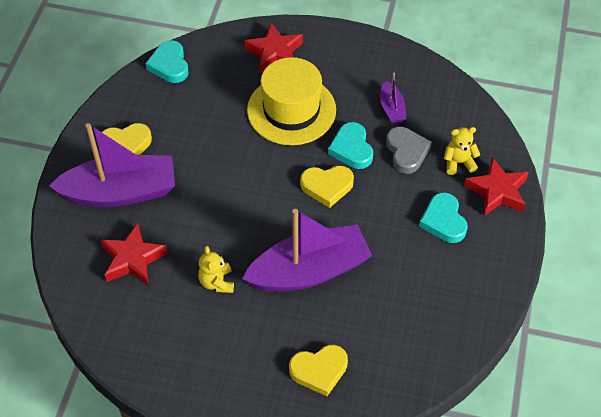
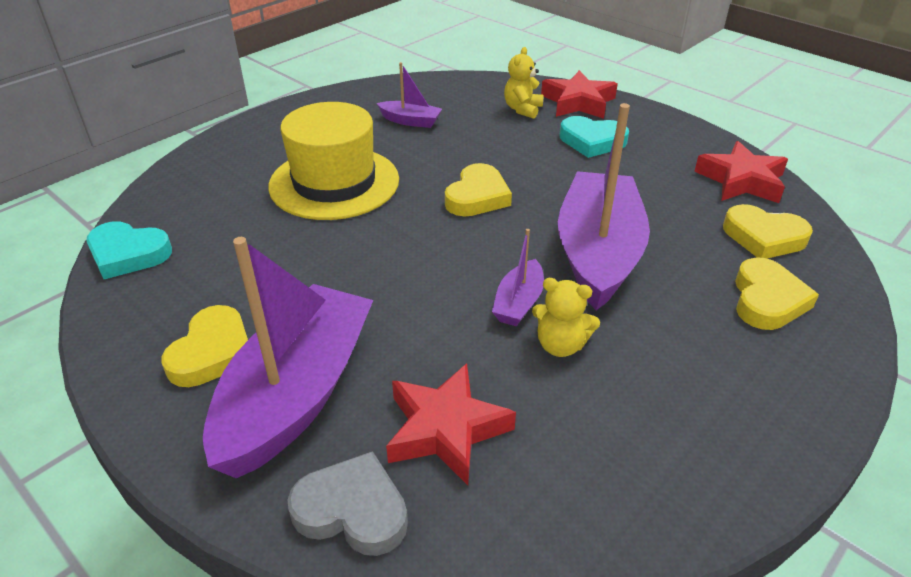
camera: 60 degrees left, 15 degrees down
(239, 250) = (518, 303): none -> purple boat
(275, 53) = (233, 165): red star -> red star (741, 181)
(351, 149) = (438, 162): turquoise heart -> none
(388, 355) = (763, 237): none -> yellow heart
(406, 152) = (479, 132): grey heart -> grey heart (352, 510)

